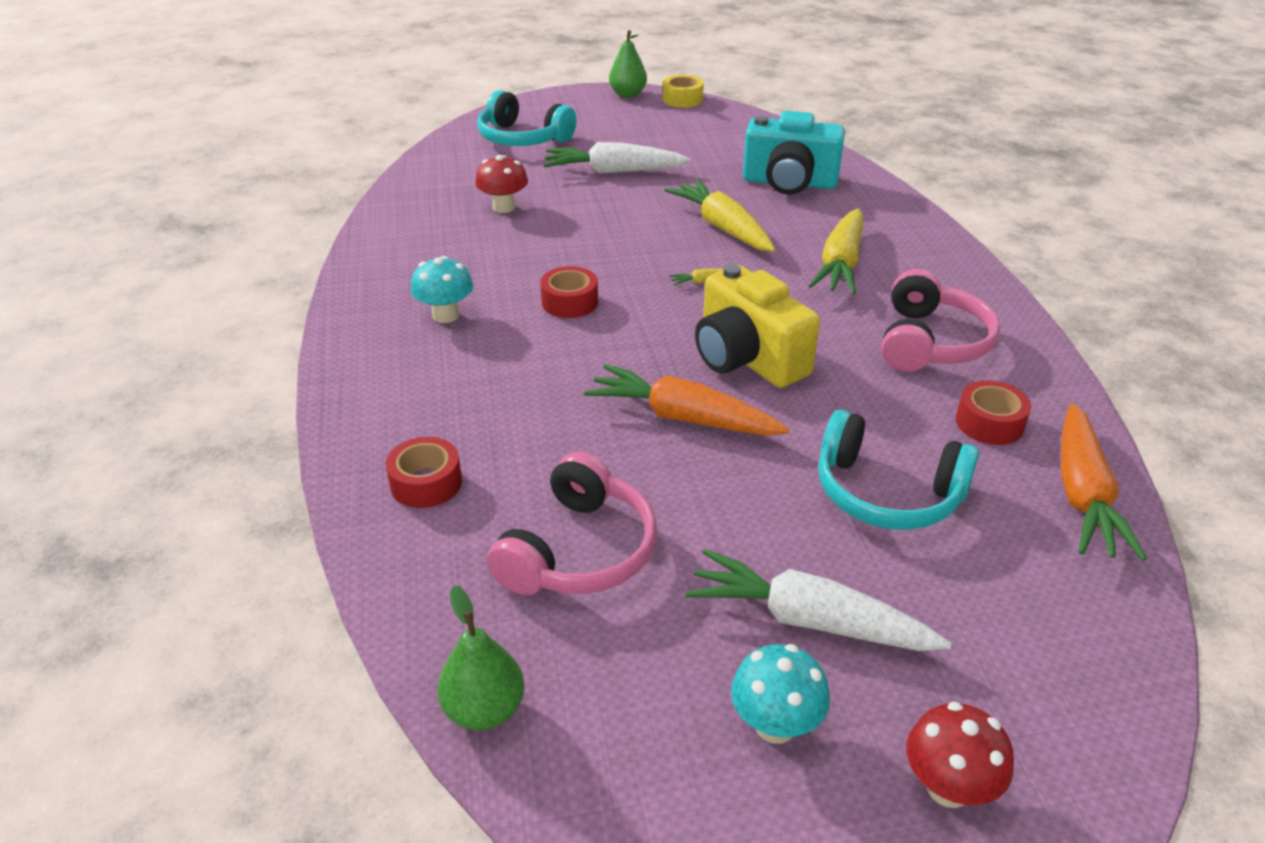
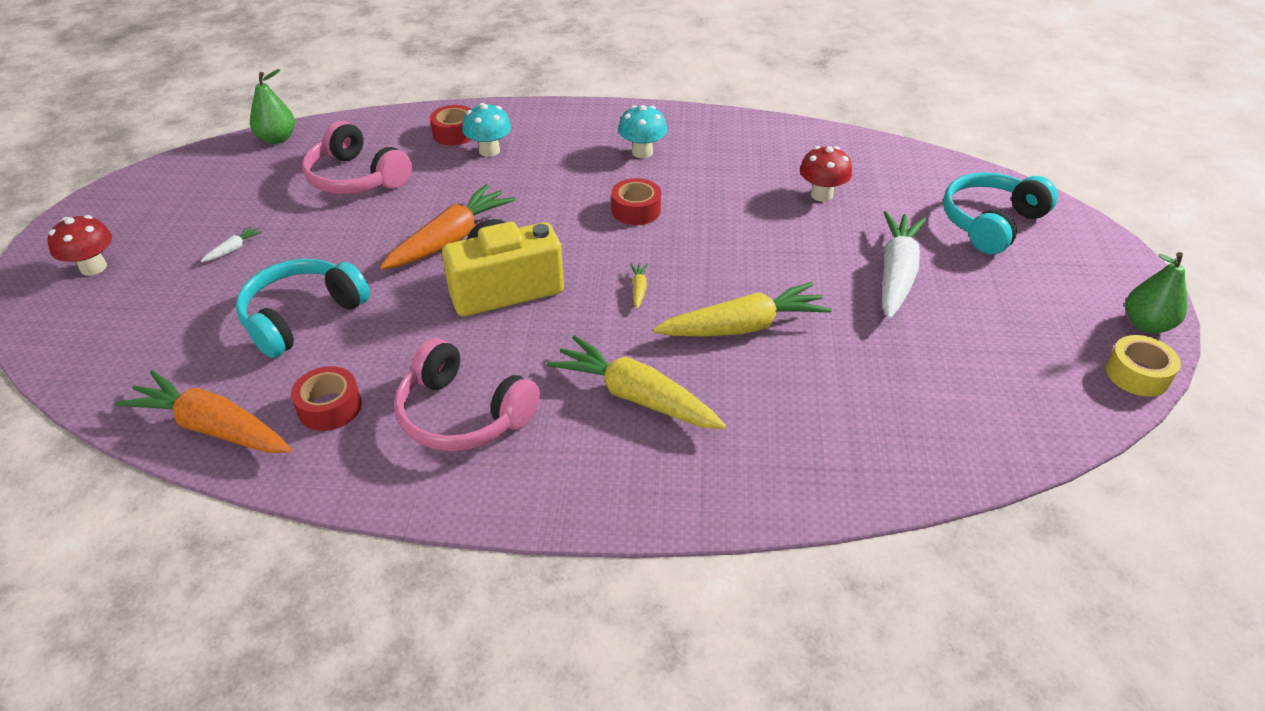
camera: 105 degrees right, 5 degrees up
(775, 725) = (183, 221): turquoise mushroom -> turquoise mushroom (489, 151)
(789, 183) = (847, 412): turquoise camera -> none
(808, 620) = (233, 249): white carrot -> white carrot, size x0.41

